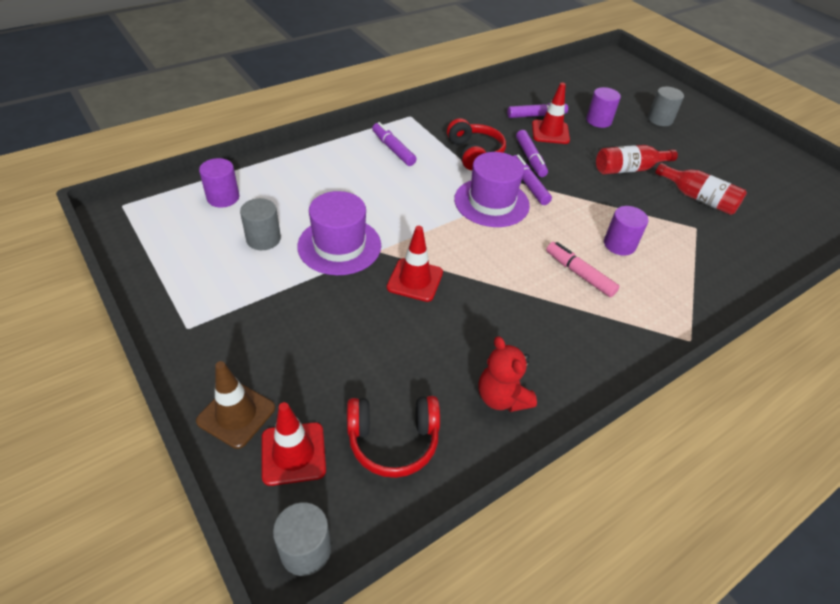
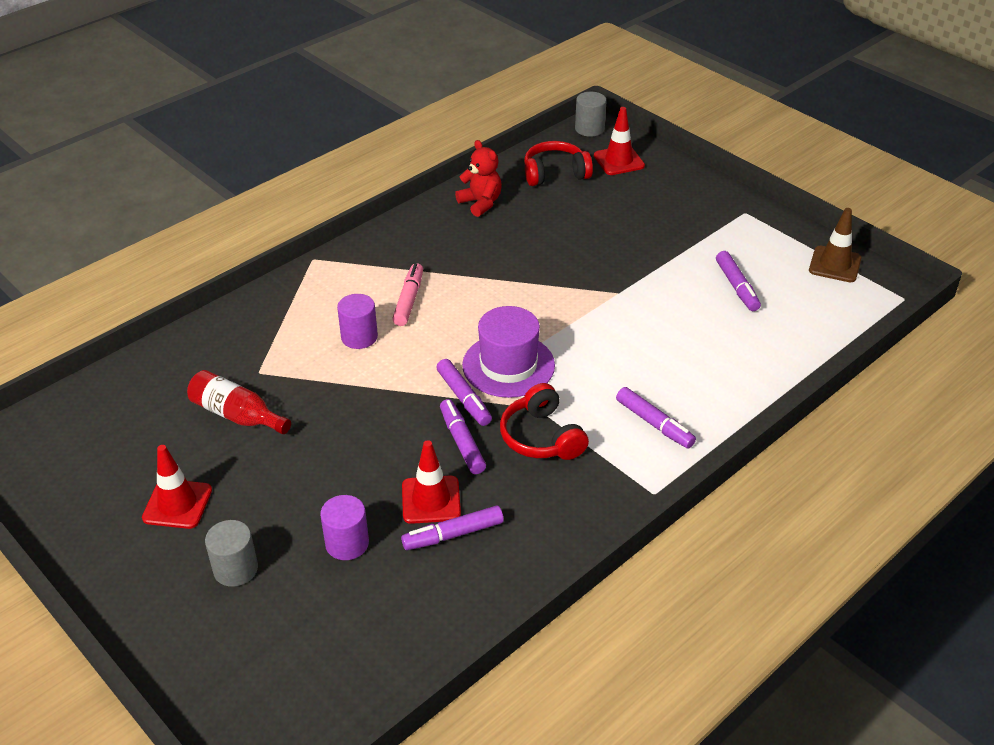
camera: 175 degrees right, 5 degrees down
(223, 197) = (812, 322): purple cylinder -> none
(236, 414) = (669, 173): brown traffic cone -> brown traffic cone (835, 264)
(263, 239) = (737, 287): grey cylinder -> purple marker
(339, 246) = (659, 292): purple hat -> none
(415, 280) = (572, 272): red traffic cone -> red traffic cone (177, 504)
(579, 274) = (409, 300): pink marker -> pink marker turned 120 degrees counterclockwise
(629, 169) = (320, 448): red bottle -> none

